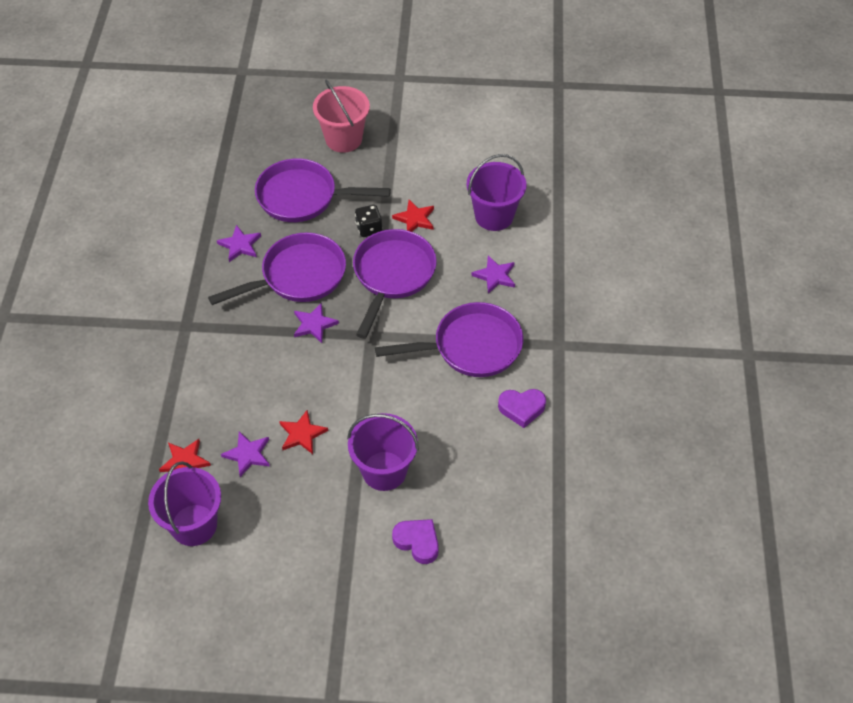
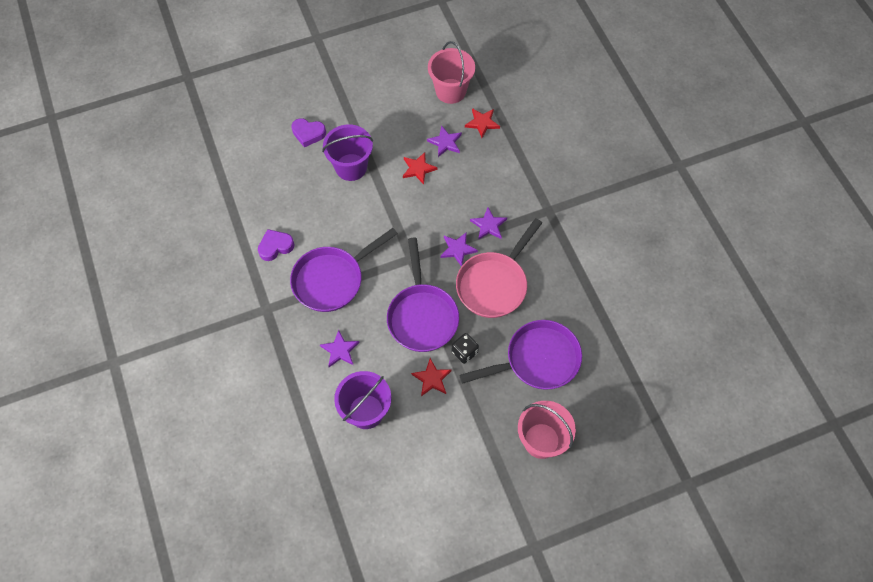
camera: 155 degrees right, 10 degrees up
(194, 525) = (450, 91): purple bucket -> pink bucket
(240, 245) = (556, 292): purple star -> purple star (488, 225)
(298, 276) = (494, 284): purple pan -> pink pan

